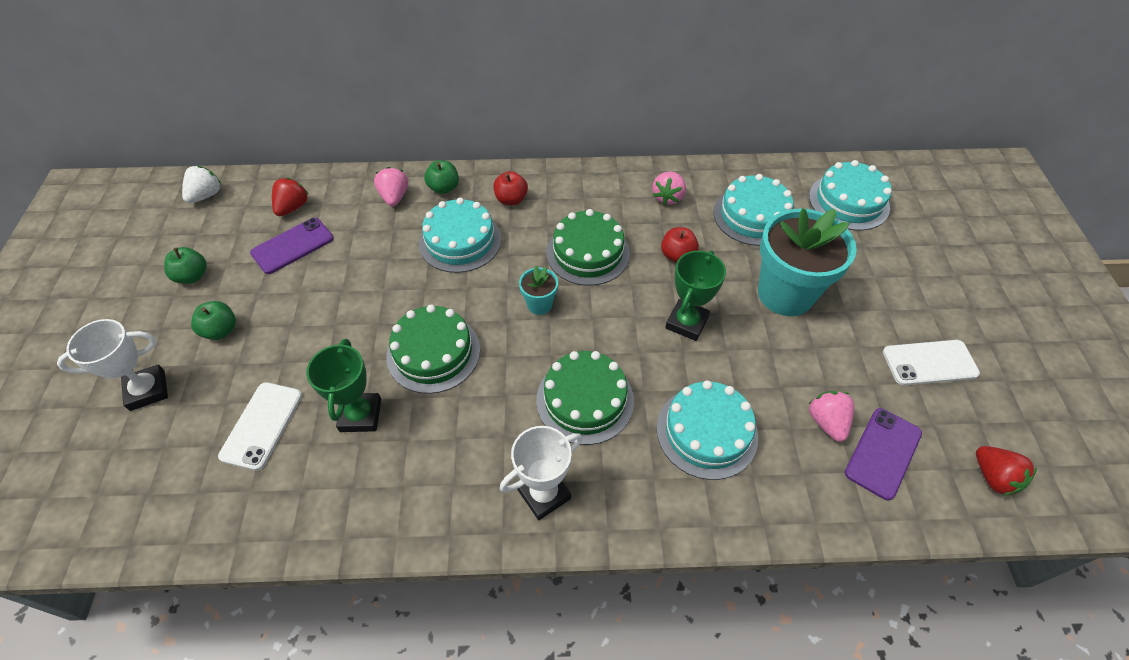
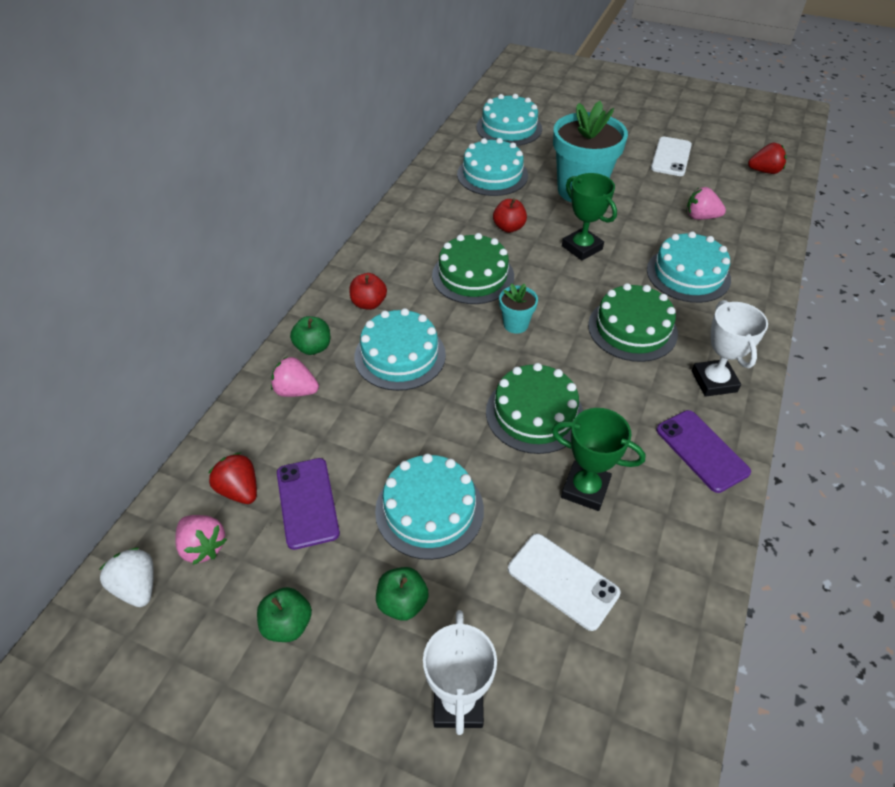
camera: 65 degrees left, 5 degrees down
(307, 317) = (429, 510): none -> turquoise cake
(668, 197) = (439, 209): pink strawberry -> pink strawberry (203, 546)
(883, 453) = (733, 204): purple phone -> purple phone (701, 450)

